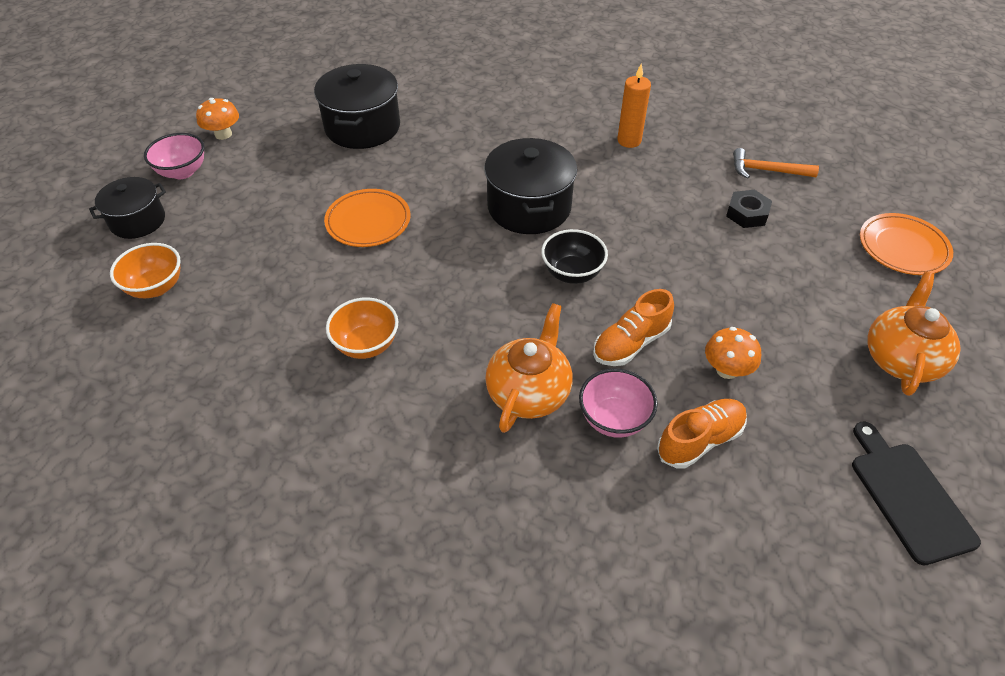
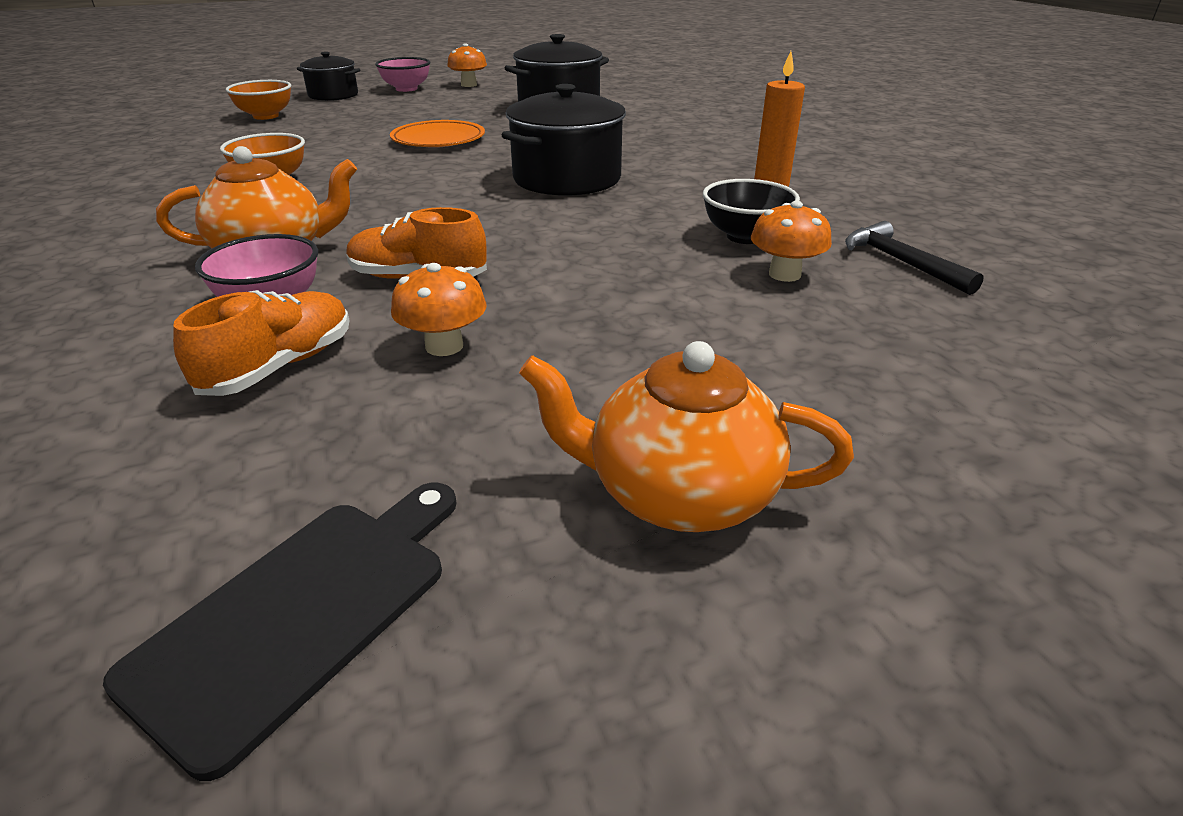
camera: 50 degrees right, 15 degrees down
(572, 273) = (495, 221): black bowl -> black bowl (745, 236)
(700, 440) = (280, 366): orange shoe -> orange shoe turned 75 degrees counterclockwise
(747, 213) = (784, 274): black nut -> orange mushroom
(767, 171) = (901, 262): orange hammer -> black hammer
(901, 359) = (678, 494): orange teapot -> orange teapot turned 150 degrees counterclockwise
(903, 248) = (976, 413): orange plate -> none

